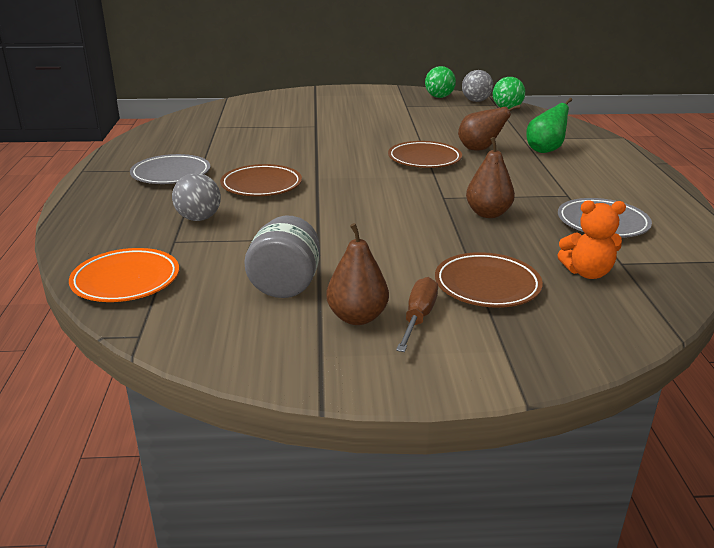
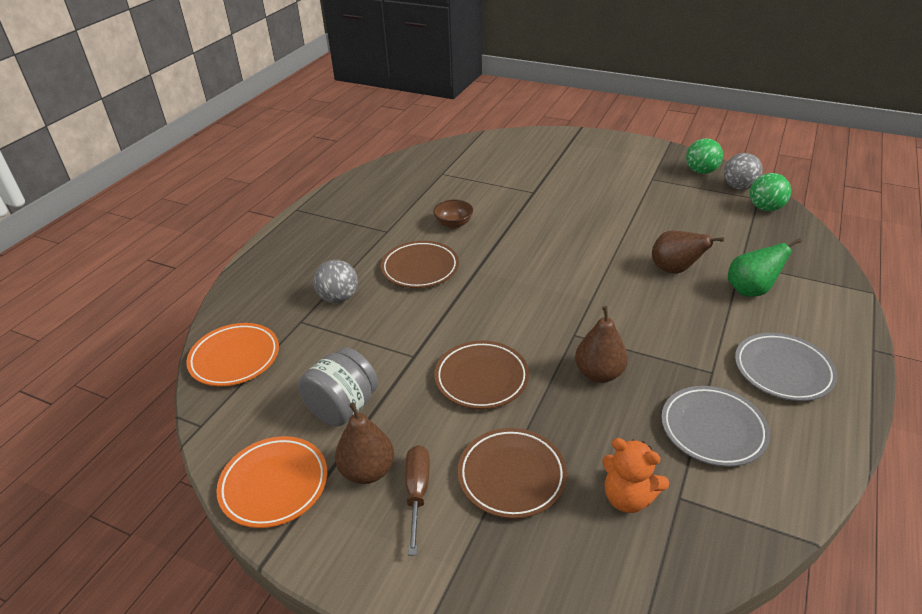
camera: 30 degrees right, 10 degrees up
(171, 174) = (358, 232): grey plate -> grey plate (783, 370)
(263, 154) = (453, 224): none -> brown bowl
(272, 352) = (274, 485): none -> orange plate
(418, 317) = (417, 492): brown screwdriver -> brown screwdriver turned 45 degrees counterclockwise
(424, 159) = (601, 271): brown plate -> brown plate (481, 378)

